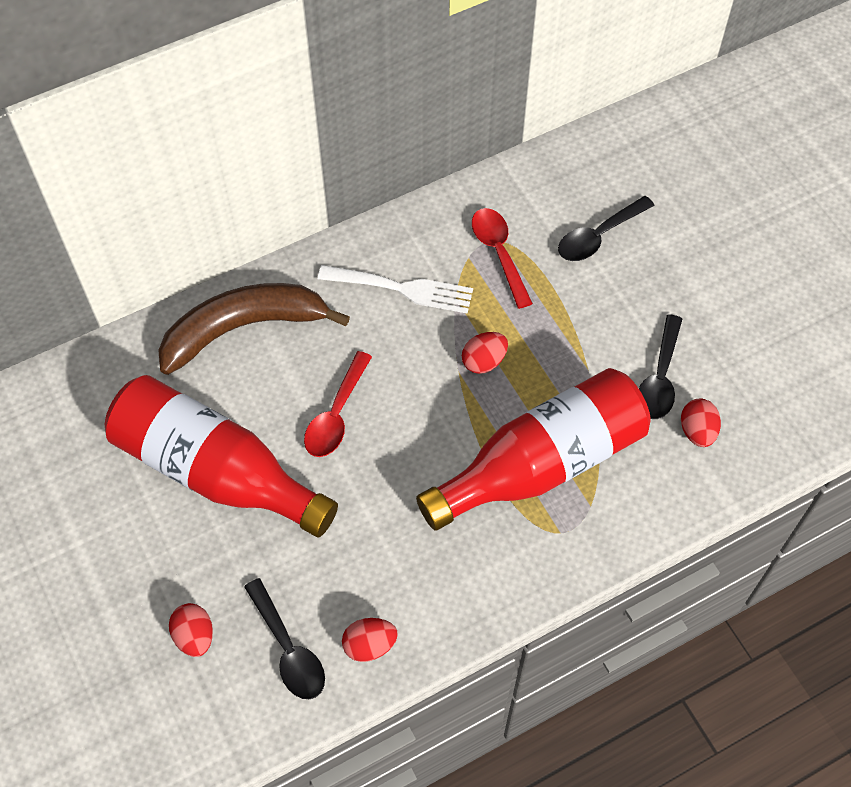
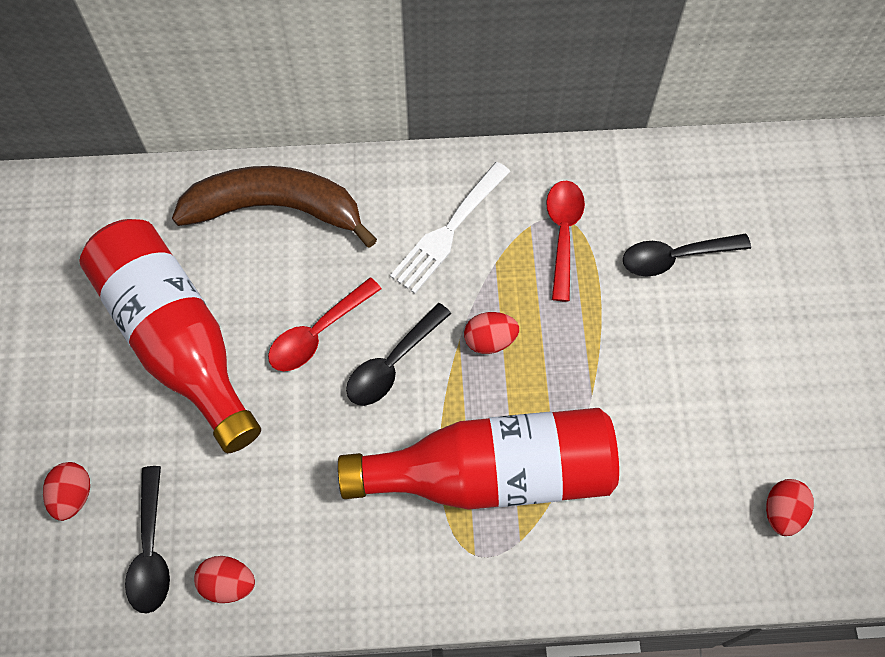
camera: 25 degrees right, 5 degrees up
(403, 289) = (448, 231): white fork -> white fork turned 90 degrees clockwise
(659, 378) = (662, 436): black spoon -> black spoon (392, 364)
(697, 431) = (673, 511): red egg -> red egg (782, 512)

